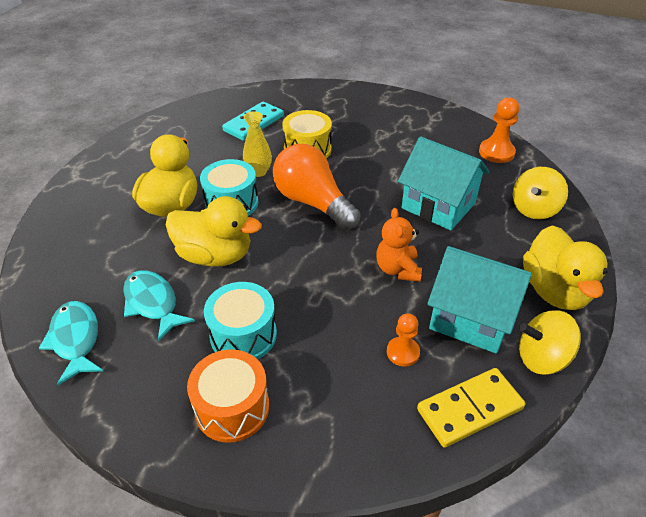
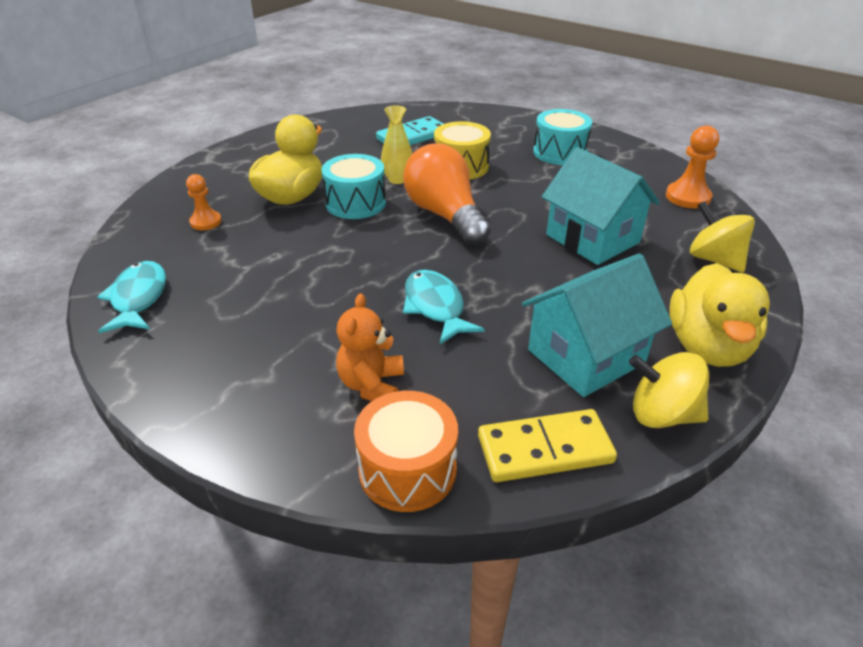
camera: 15 degrees right, 5 degrees down
(153, 303) = (230, 279): turquoise fish -> turquoise fish (435, 307)
(215, 255) = (316, 247): yellow duck -> none
(232, 408) = (267, 391): orange drum -> orange drum (407, 469)
(243, 335) = (311, 325): turquoise drum -> turquoise drum (559, 152)
(397, 269) = (516, 292): orange teddy bear -> orange teddy bear (372, 385)
(403, 352) = (486, 375): orange pawn -> orange pawn (206, 222)
(471, 318) = (586, 356): turquoise house -> turquoise house turned 75 degrees counterclockwise
(534, 209) = (714, 259): yellow spinning top -> yellow spinning top turned 90 degrees clockwise

